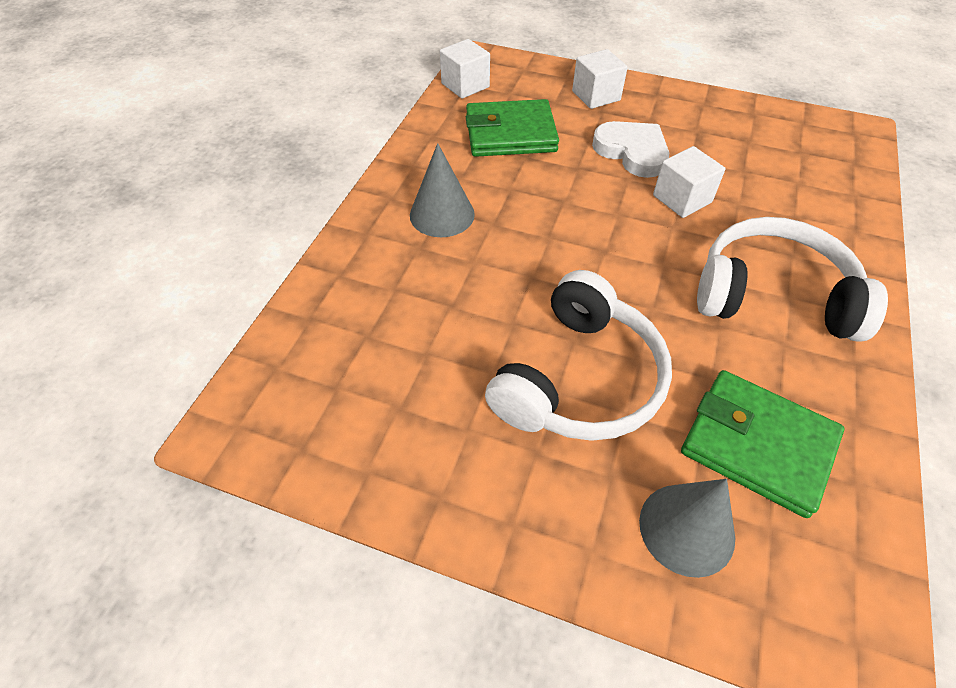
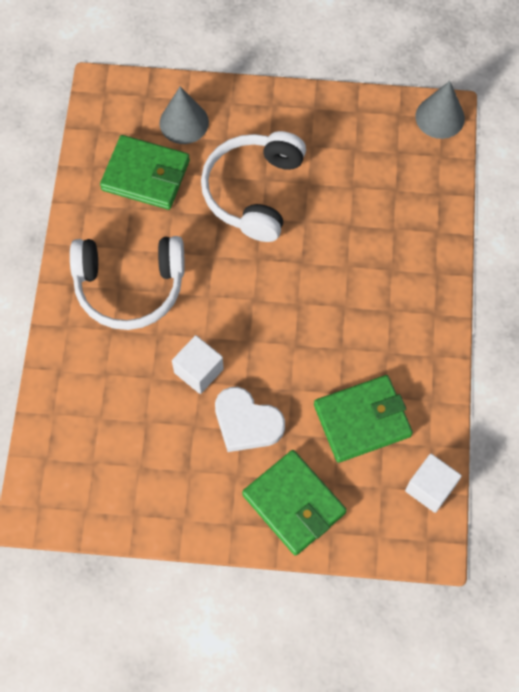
camera: 165 degrees right, 15 degrees up
(442, 214) = (387, 305): grey cone -> grey cone (440, 117)
(596, 96) = (294, 504): white cube -> green wallet

